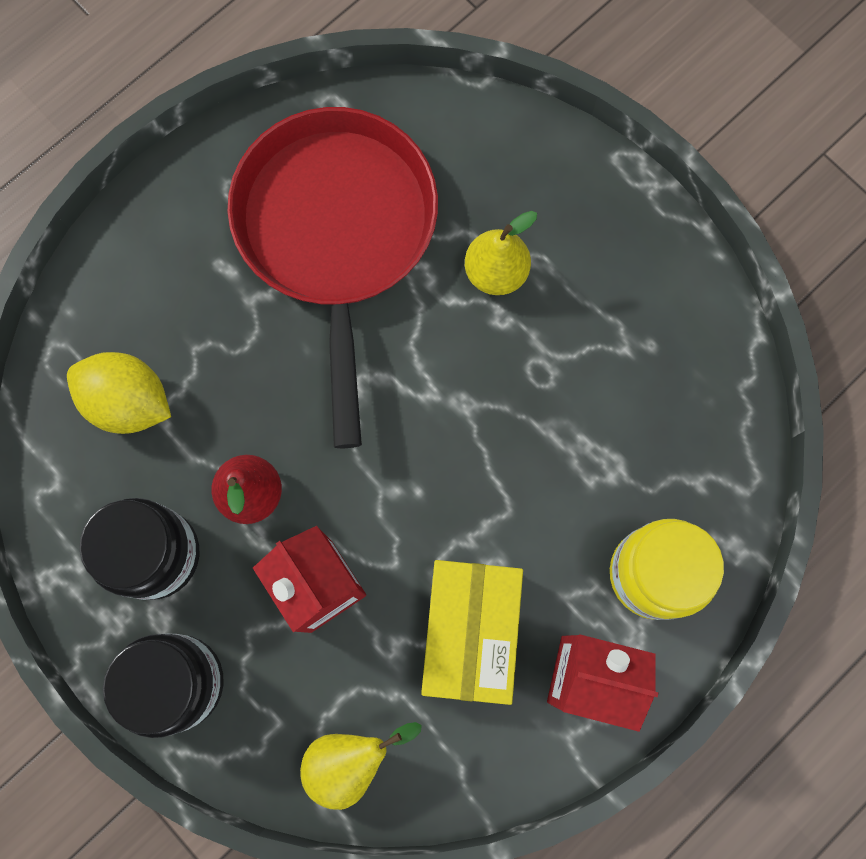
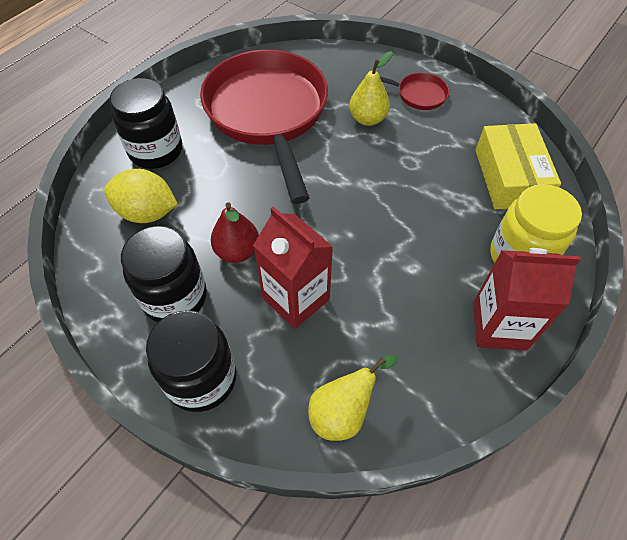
camera: 10 degrees left, 20 degrees down
(151, 283) = (156, 151): none -> black jar
(470, 631) = (408, 310): yellow box -> yellow box (509, 177)
(592, 232) = (418, 95): none -> red pan

